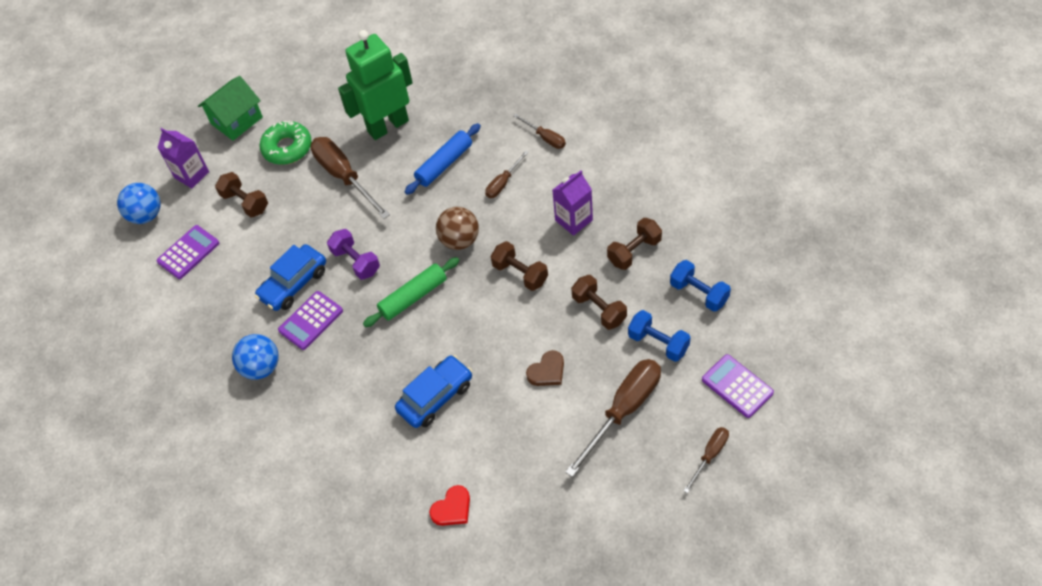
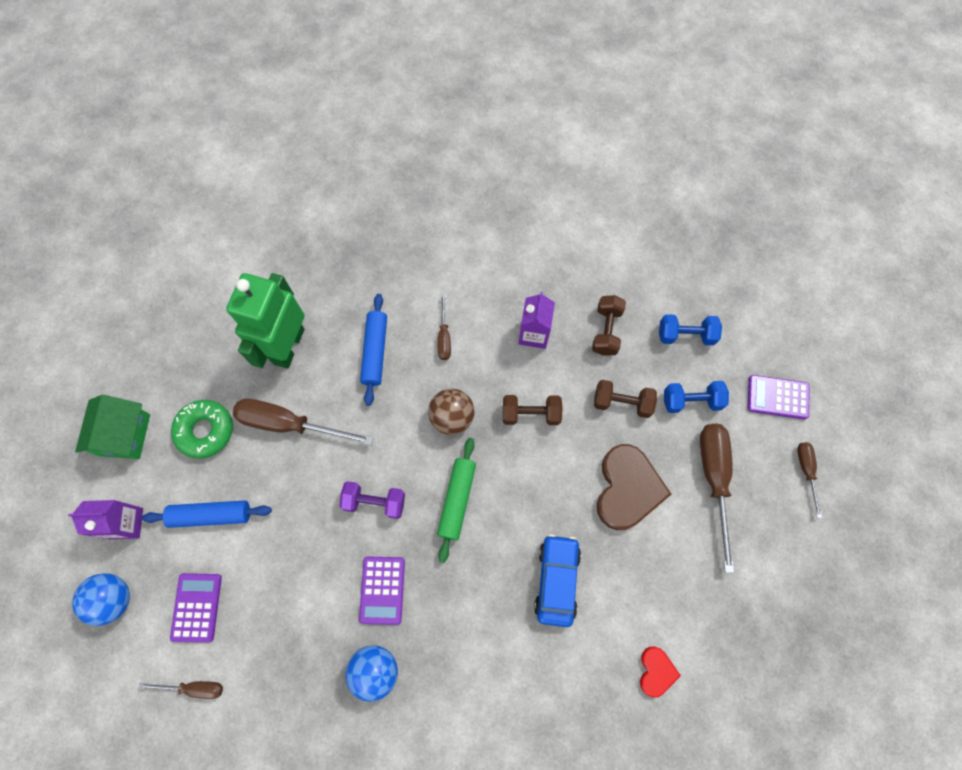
camera: 45 degrees left, 15 degrees up
(245, 202) = (211, 515): brown dumbbell -> blue rolling pin
(294, 284) = (334, 565): blue car -> none
(545, 138) = (445, 270): brown screwdriver -> brown screwdriver (194, 688)
(547, 371) = (627, 489): brown heart -> brown heart, size x1.96

